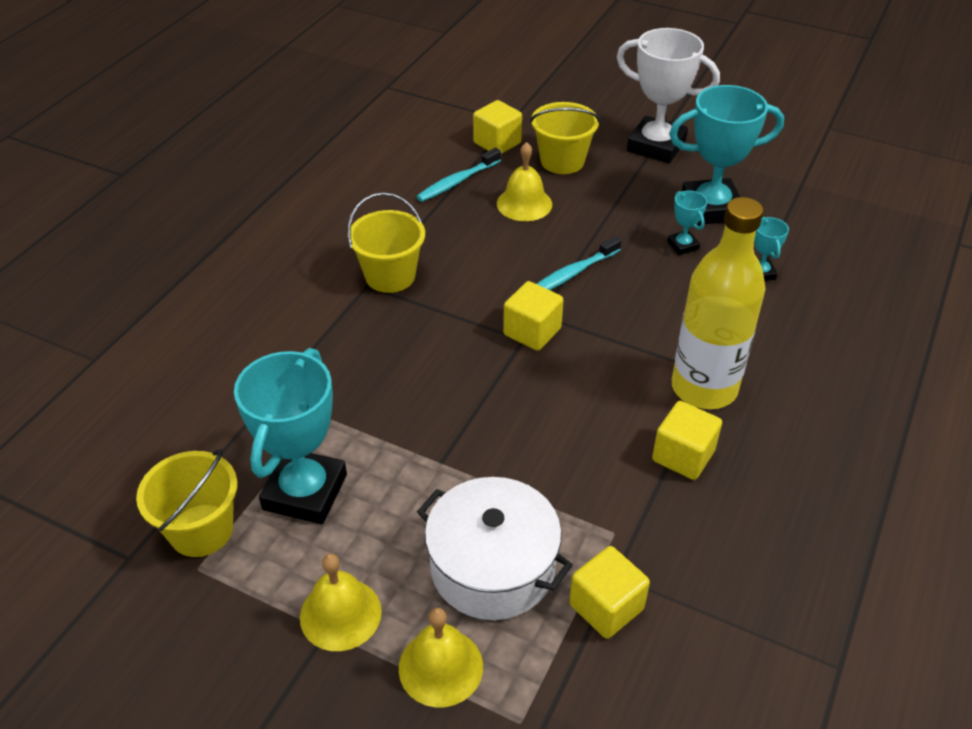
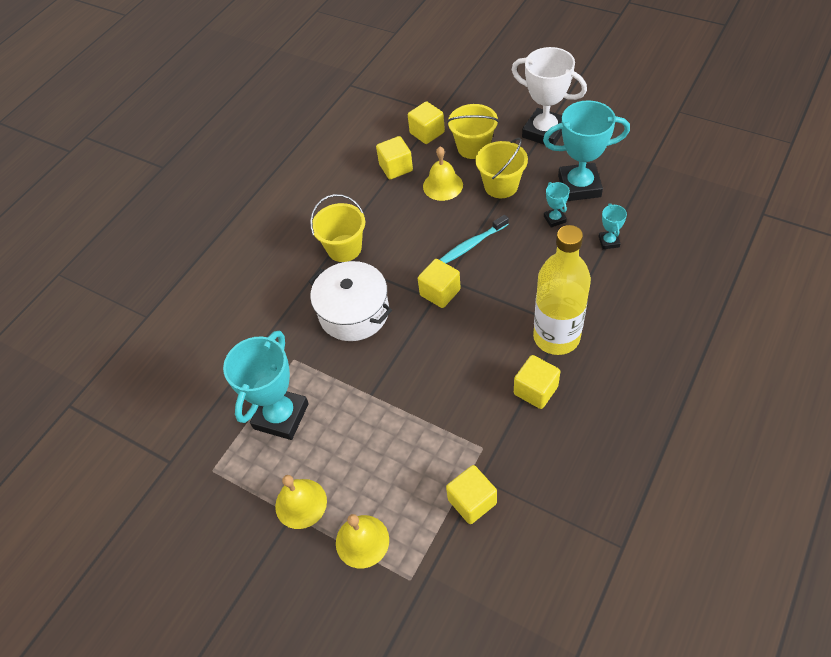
camera: 10 degrees right, 10 degrees up
(201, 530) = (214, 443): yellow bucket -> yellow bucket (501, 186)
(457, 182) = (396, 168): turquoise toothbrush -> yellow cube
(492, 567) = (400, 472): white pot -> white pot (354, 312)

